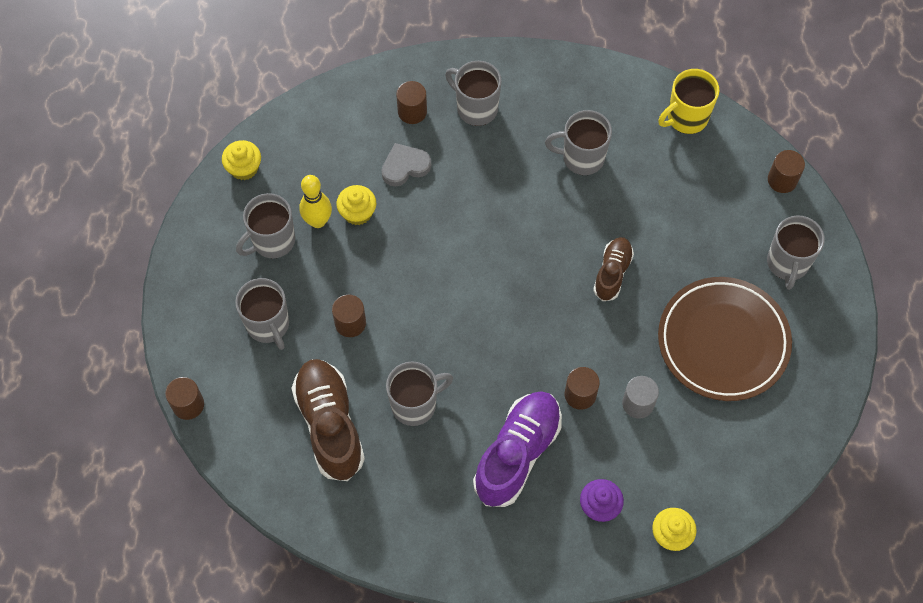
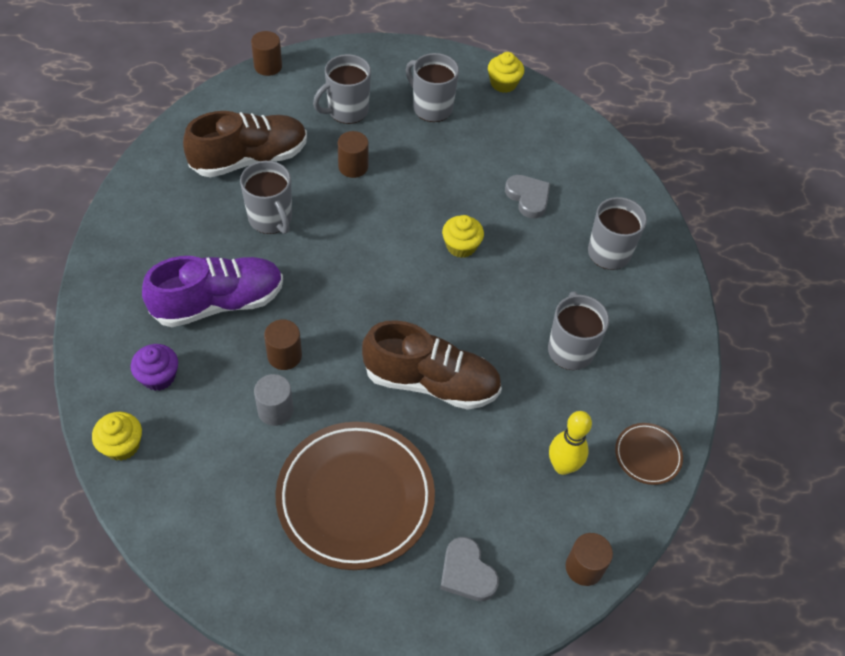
camera: 80 degrees right, 10 degrees down
(318, 221) = (457, 137): yellow bowling pin -> yellow bowling pin (562, 466)
(357, 213) = (470, 165): yellow cupcake -> yellow cupcake (461, 246)
(412, 111) = (592, 200): brown cylinder -> none
(517, 454) = (218, 303): purple shoe -> purple shoe turned 45 degrees counterclockwise
(612, 273) = (431, 382): brown shoe -> brown shoe, size x1.74
(686, 118) = (647, 455): yellow mug -> brown plate
(787, 263) = (467, 573): grey mug -> grey heart

